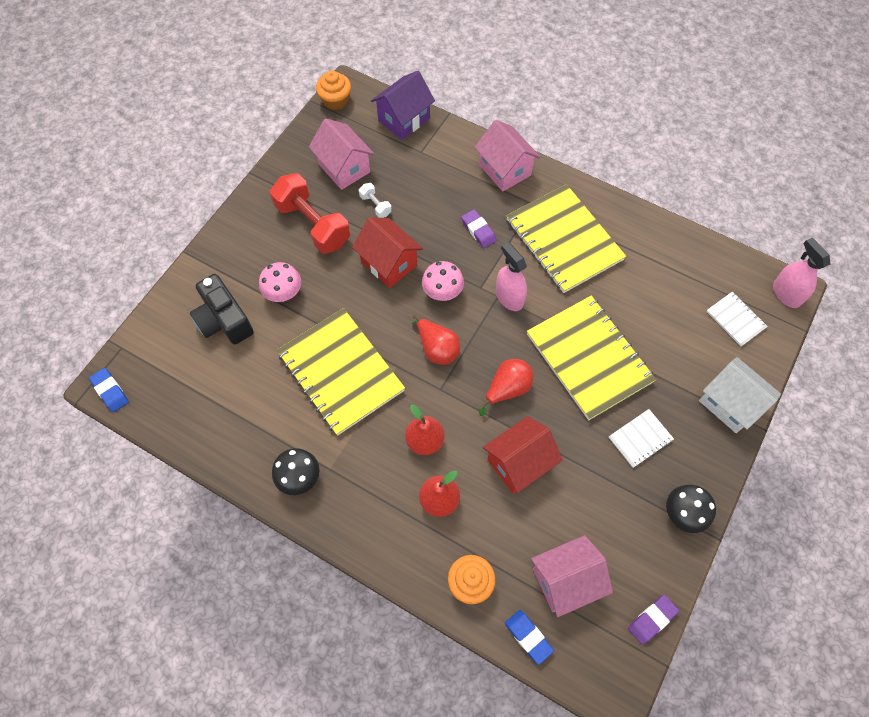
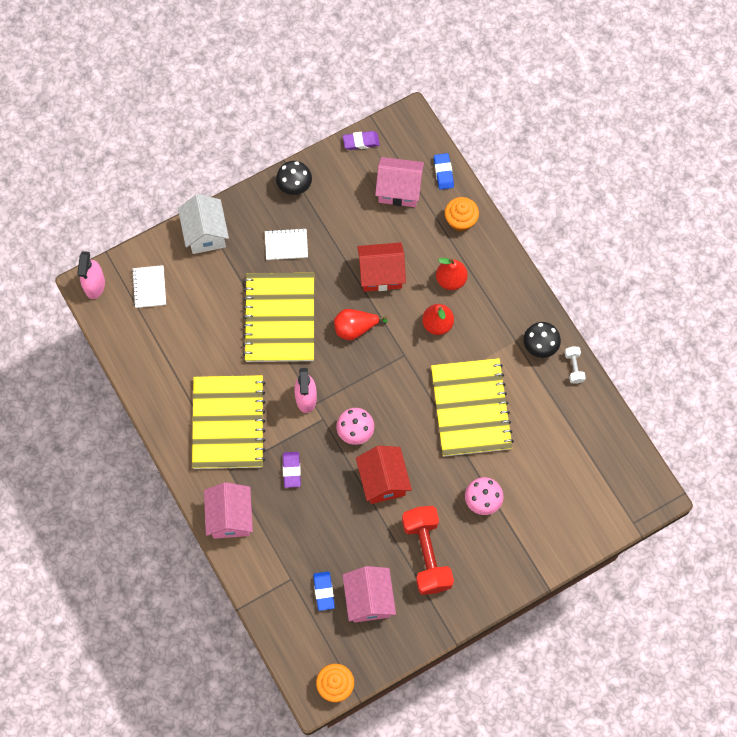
camera: 150 degrees left, 5 degrees up
(110, 391) = (654, 488): blue eraser -> blue eraser (324, 591)
(224, 320) = (541, 502): black camera -> none
(375, 205) = (363, 544): white dumbbell -> white dumbbell (574, 367)
(404, 119) = (285, 624): purple house -> none
(437, 348) = (388, 387): red pear -> none

